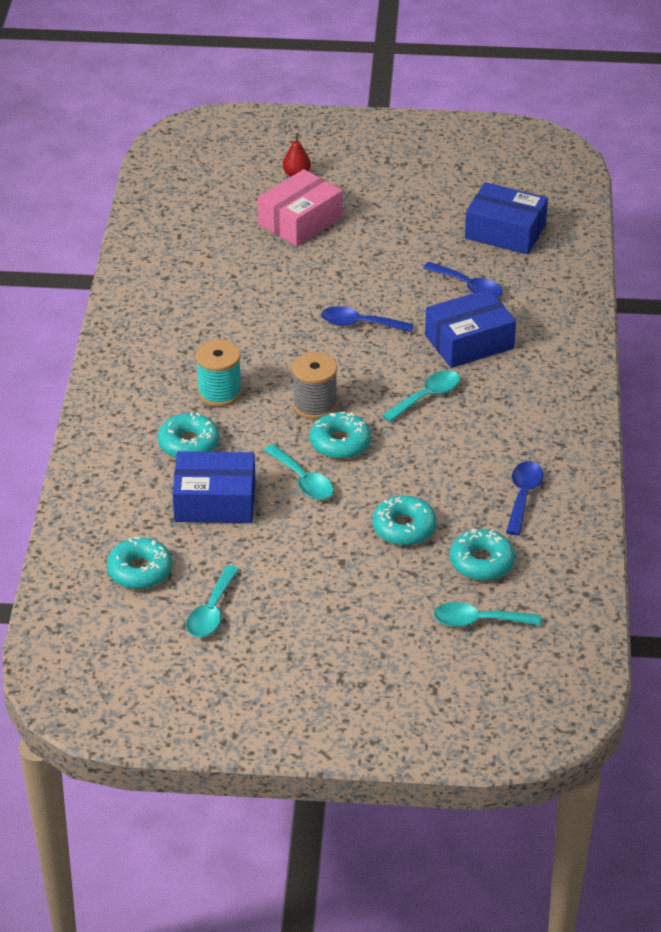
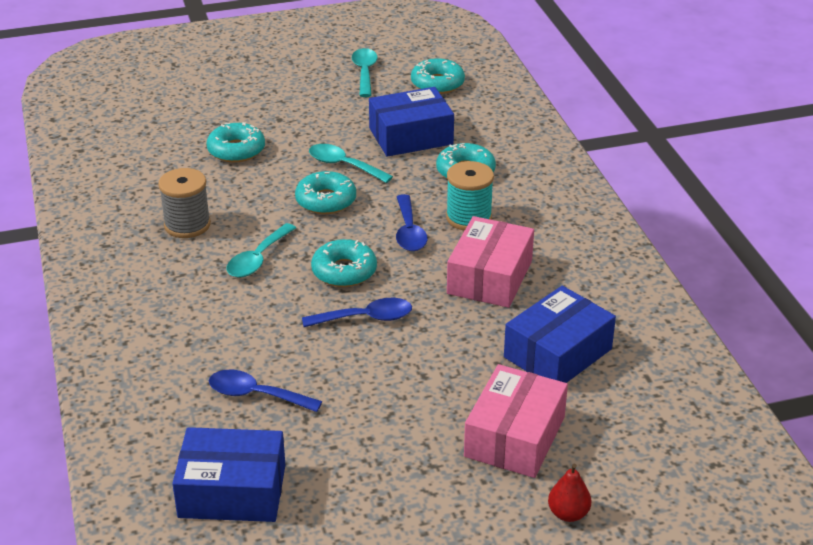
camera: 160 degrees right, 5 degrees down
(239, 334) = (490, 277): none -> pink box
(315, 405) = (368, 227): grey spool -> grey spool (187, 225)
(469, 342) = (232, 326): blue box -> blue box (558, 353)
(479, 621) = (151, 105): turquoise spoon -> none
(481, 562) = (159, 140): turquoise donut -> turquoise donut (344, 271)
(523, 496) = (134, 194): blue spoon -> blue spoon (409, 231)

